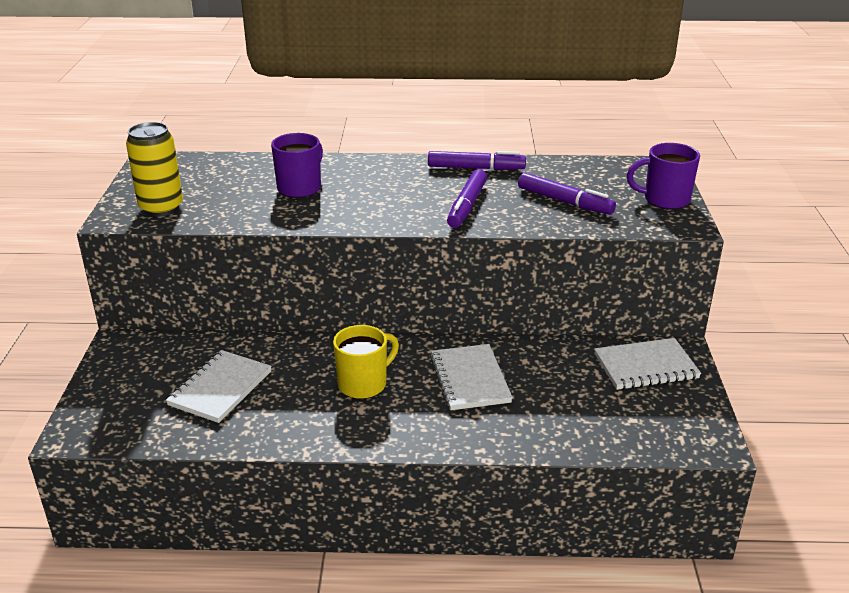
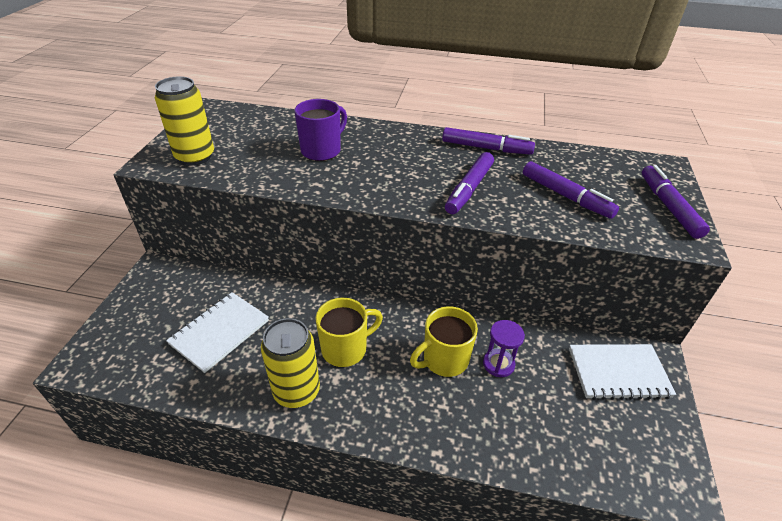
camera: 10 degrees right, 10 degrees up
(323, 424) = (296, 391): none -> yellow can
(469, 379) = (444, 360): white notebook -> yellow mug
(526, 375) = (498, 364): none -> purple hourglass
(665, 200) = (668, 207): purple mug -> purple marker

